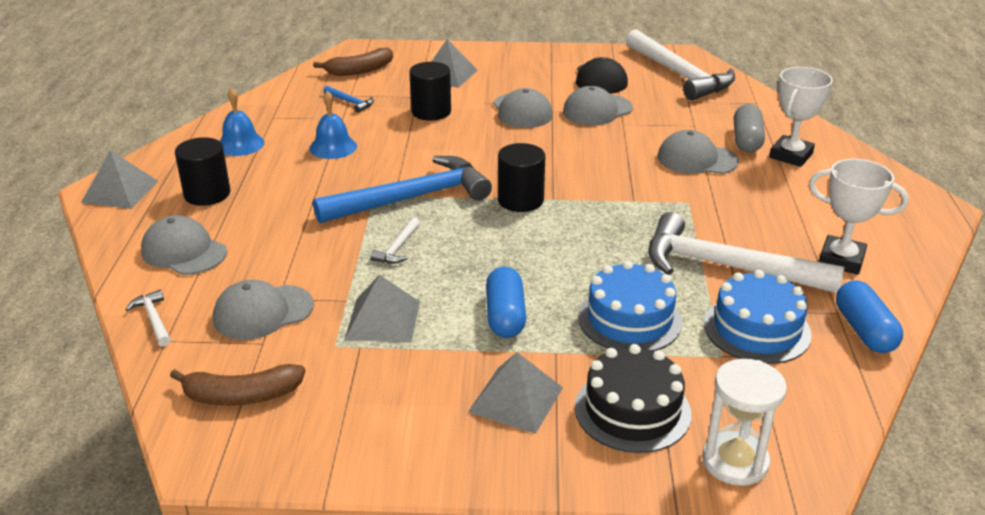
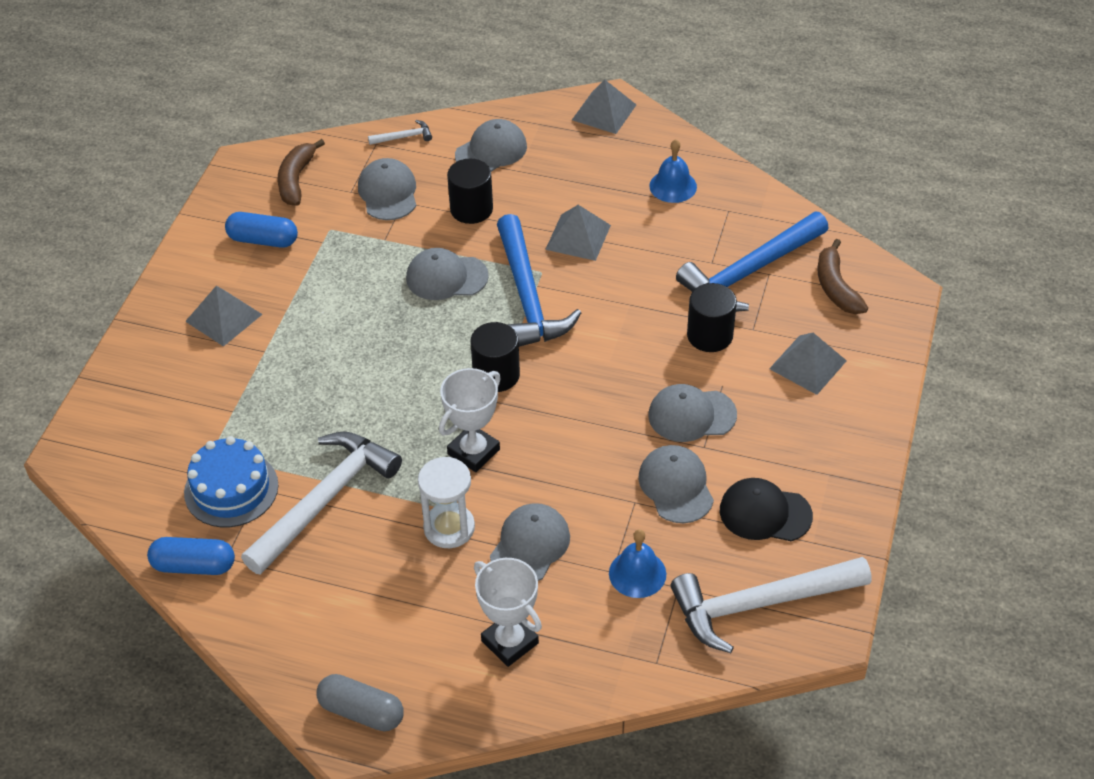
camera: 105 degrees right, 15 degrees up
(207, 194) = (581, 164): black cylinder -> black cylinder (471, 209)
(333, 147) = (647, 250): blue bell -> blue bell (637, 573)
(350, 102) = (749, 272): blue hammer -> blue hammer, size x2.46
(382, 320) = (349, 257): grey pyramid -> grey pyramid (578, 237)
(398, 248) = (446, 277): white hammer -> grey cap
(505, 316) = (322, 330): blue capsule -> blue capsule (263, 240)
(629, 319) = (282, 407): blue cake -> none
(632, 410) = (180, 379): black cake -> none
(735, 461) = (103, 422): white hourglass -> white hourglass (449, 528)
(747, 140) = (559, 611): grey capsule -> grey capsule (361, 712)
(841, 260) = (298, 597): white trophy -> white trophy (473, 452)

